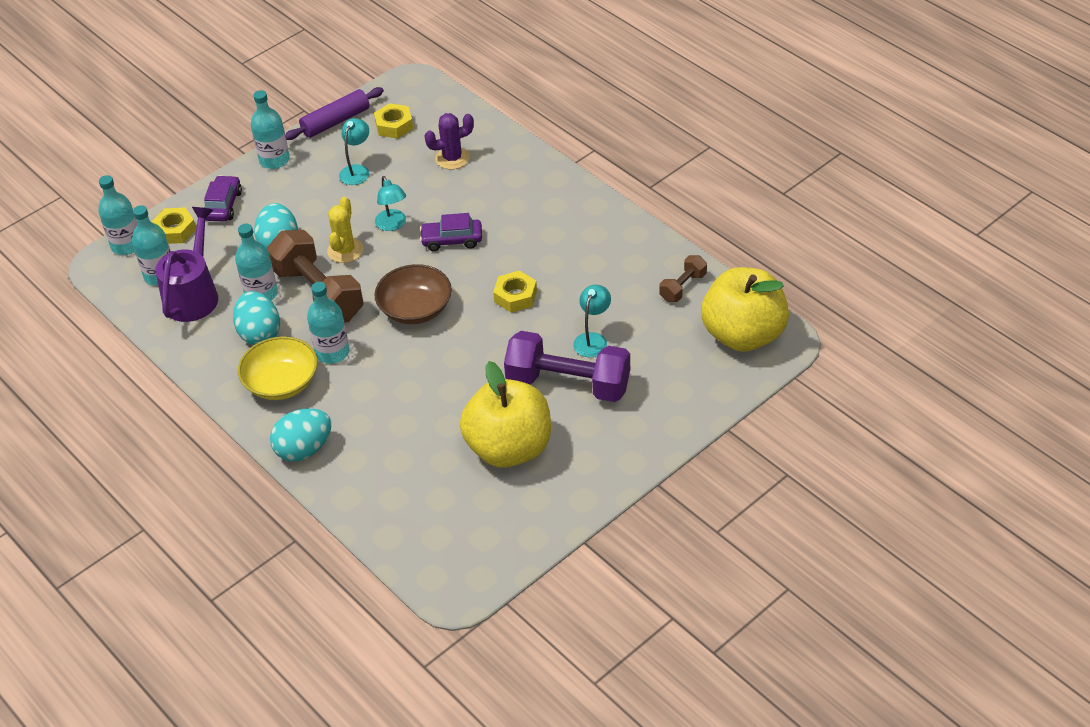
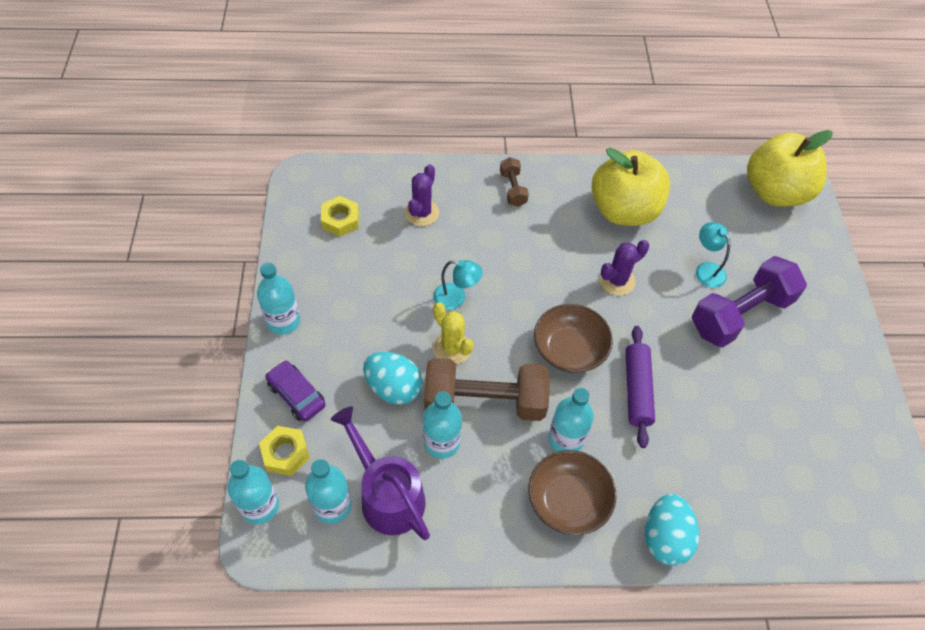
camera: 55 degrees left, 10 degrees up
(260, 333) = (490, 476): turquoise egg -> none
(282, 383) = (568, 500): yellow bowl -> brown bowl
(336, 121) = (288, 251): purple rolling pin -> purple rolling pin (637, 390)
(357, 170) = (364, 277): turquoise lamp -> none
(452, 240) = (515, 275): purple car -> none
(509, 448) = (779, 395): yellow apple -> yellow apple (624, 210)
(515, 296) = (617, 281): yellow nut -> purple cactus
(683, 287) = (698, 188): brown dumbbell -> brown dumbbell (513, 189)

